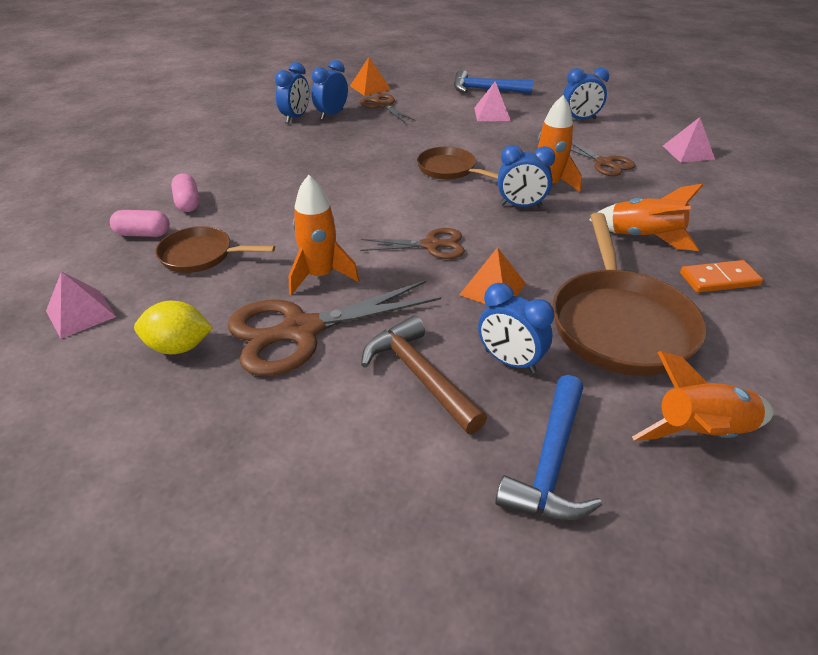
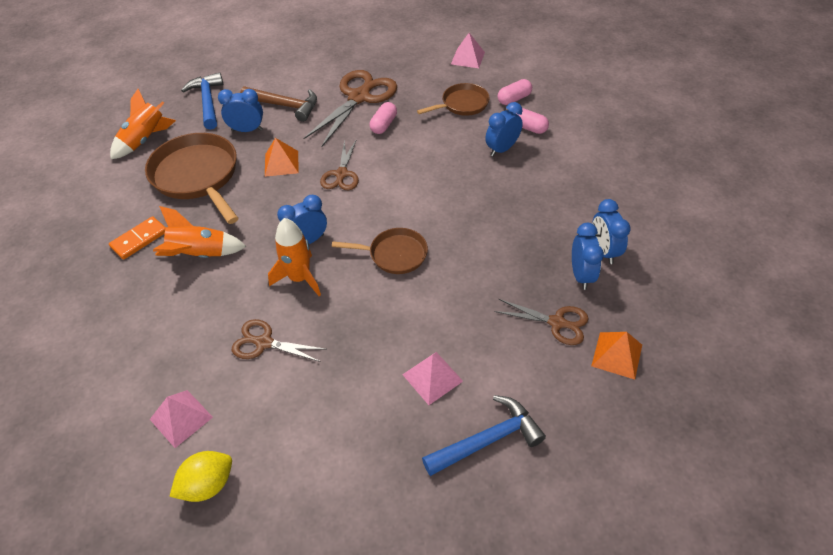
camera: 145 degrees right, 10 degrees up
(179, 347) = (403, 68): yellow lemon -> yellow lemon (208, 484)
(320, 276) = (383, 125): orange rocket -> pink capsule
(431, 245) = (341, 174): brown scissors -> brown scissors turned 45 degrees counterclockwise
(580, 119) = (328, 427): blue clock -> blue clock (502, 149)

